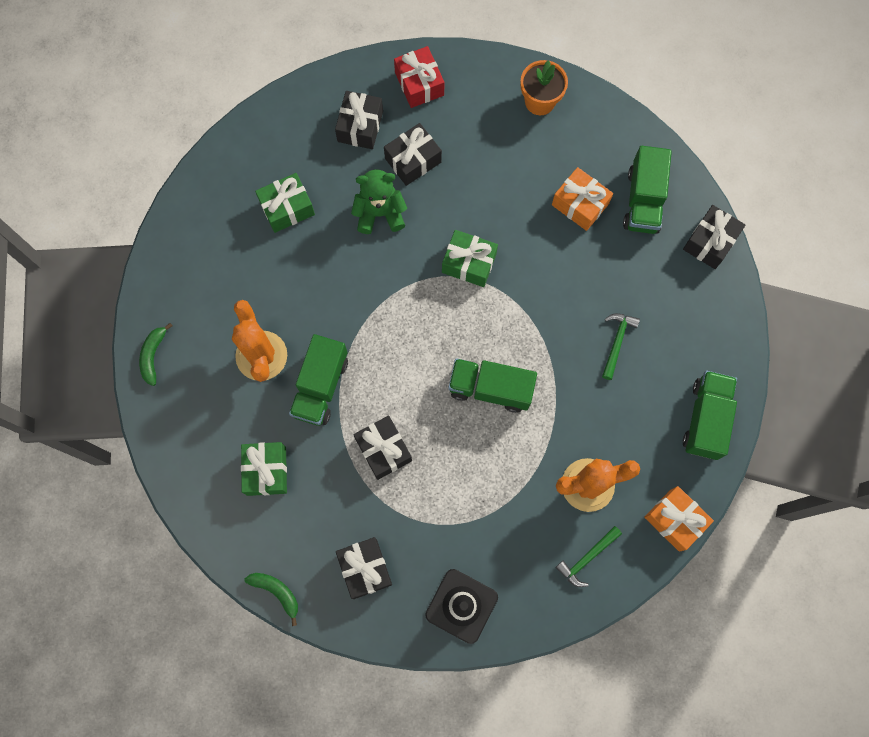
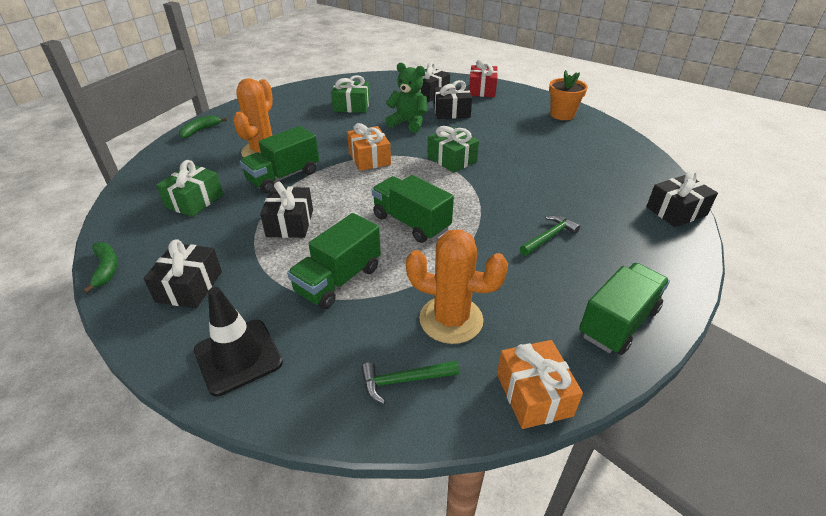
camera: 30 degrees right, 35 degrees down
(580, 204) = (563, 160): orange gift -> orange gift (369, 158)
(643, 200) = (621, 173): green truck -> green truck (338, 280)

